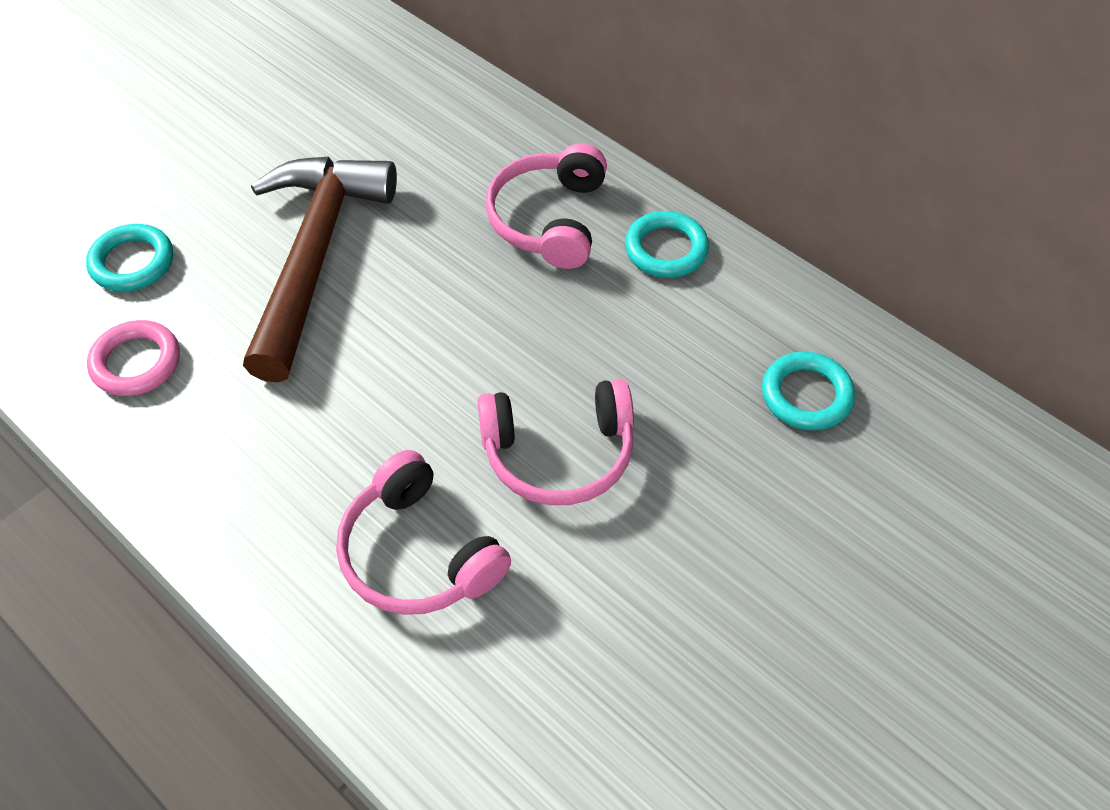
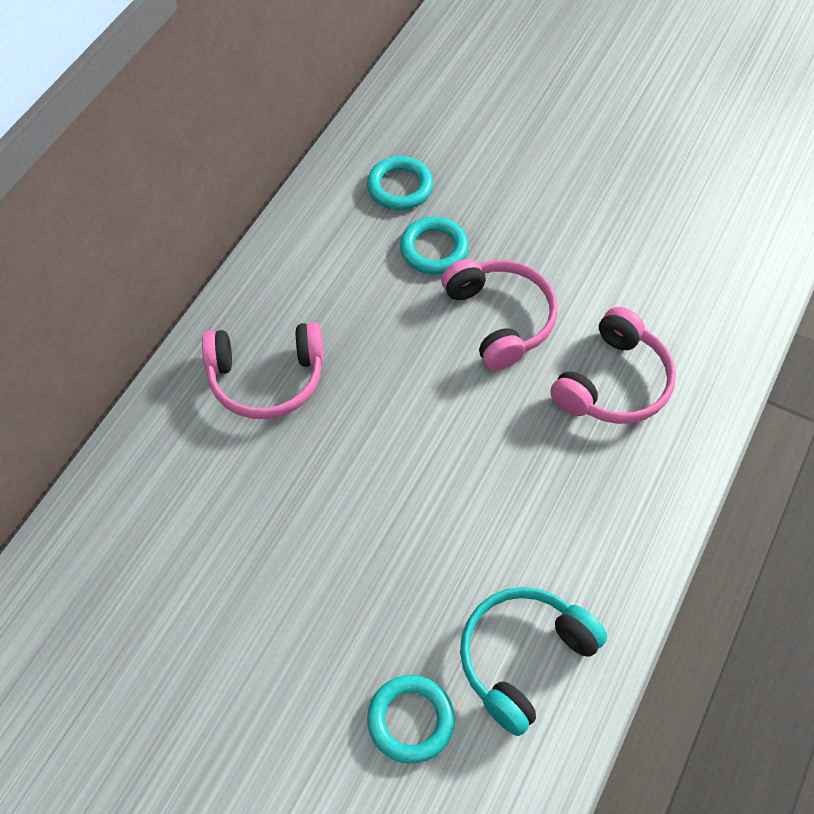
camera: 105 degrees left, 5 degrees up
(136, 363) = (523, 658): pink ring -> turquoise headphones
(314, 257) = (359, 553): brown hammer -> none
(666, 249) = (281, 290): turquoise ring -> turquoise ring (434, 249)

